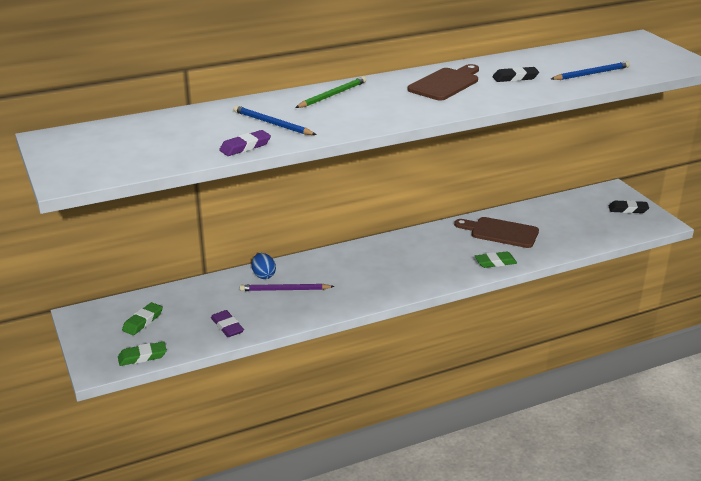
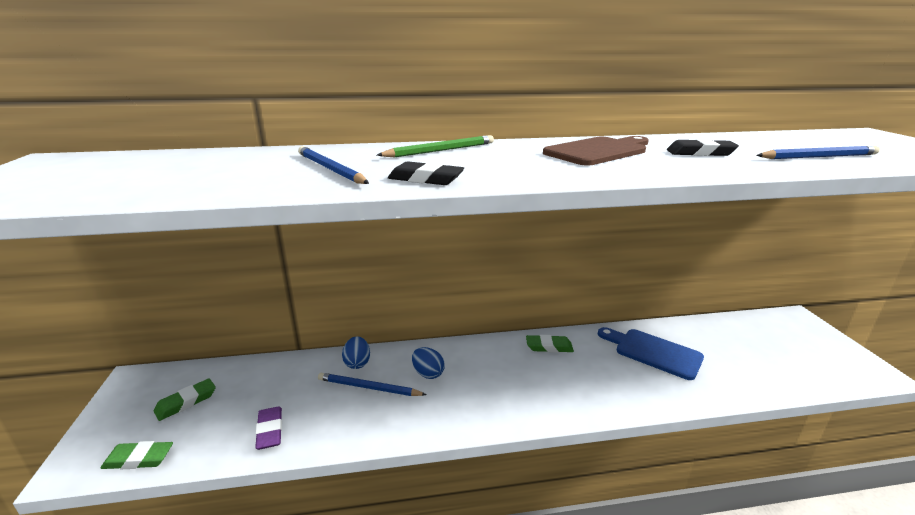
camera: 15 degrees right, 5 degrees down
(245, 147) = (255, 189): purple eraser -> none
(284, 290) = (369, 387): purple pencil -> blue pencil
(326, 273) = (428, 373): none -> blue egg
(495, 262) = (642, 395): green eraser -> green eraser (549, 347)
(500, 232) = (653, 352): brown cutting board -> blue cutting board
(628, 209) = (822, 346): black eraser -> black eraser (425, 179)

